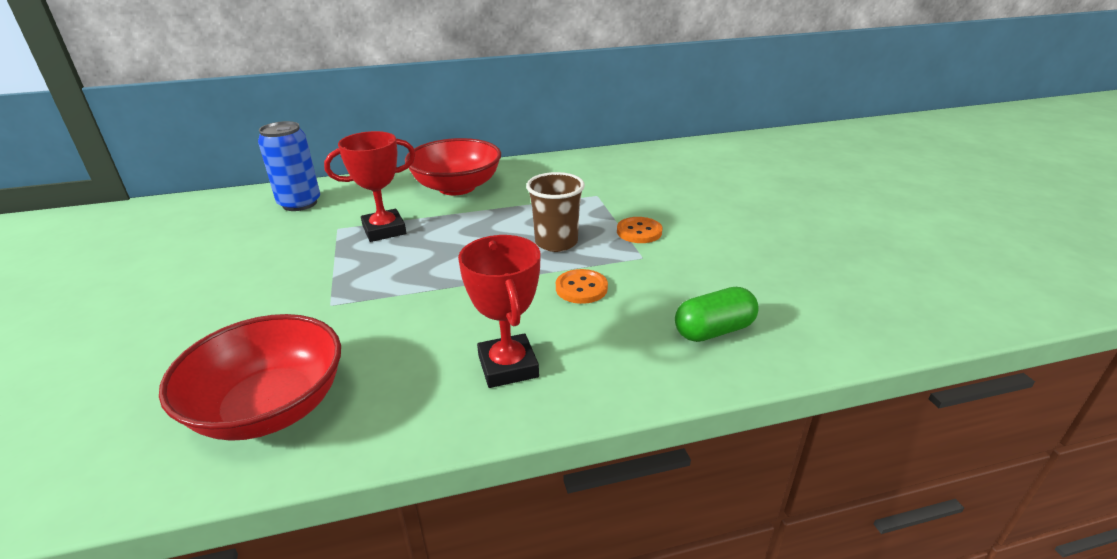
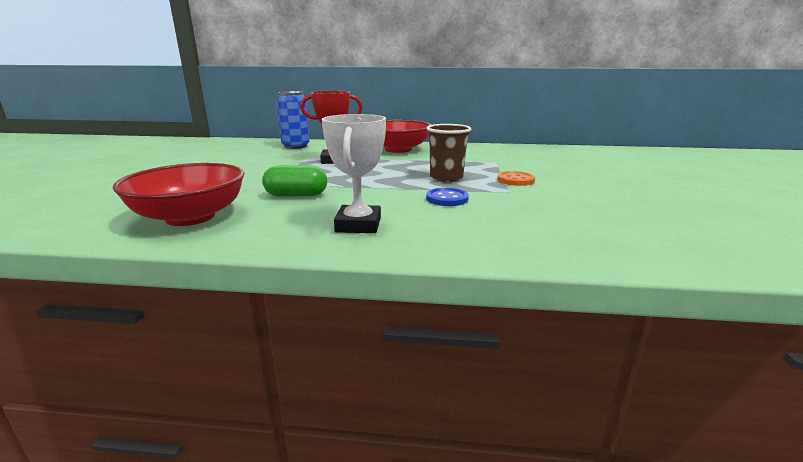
camera: 20 degrees right, 10 degrees down
(508, 366) = (358, 225): red trophy -> white trophy
(581, 288) = (447, 199): orange button -> blue button
(714, 331) = (542, 233): green capsule -> green capsule (296, 195)

